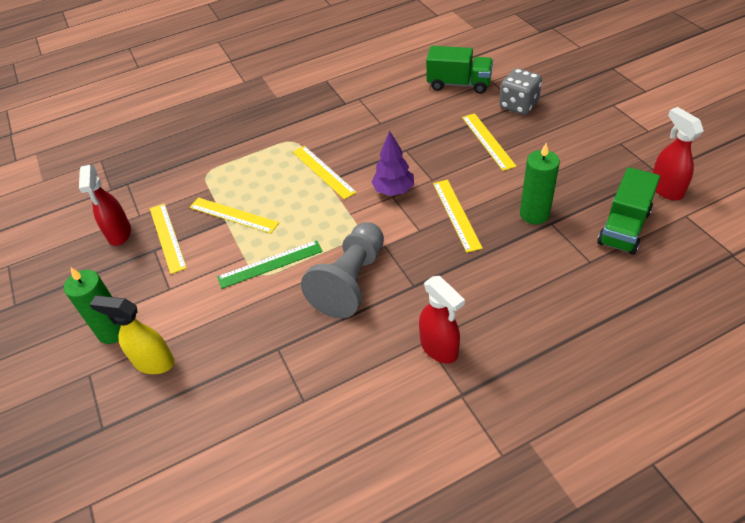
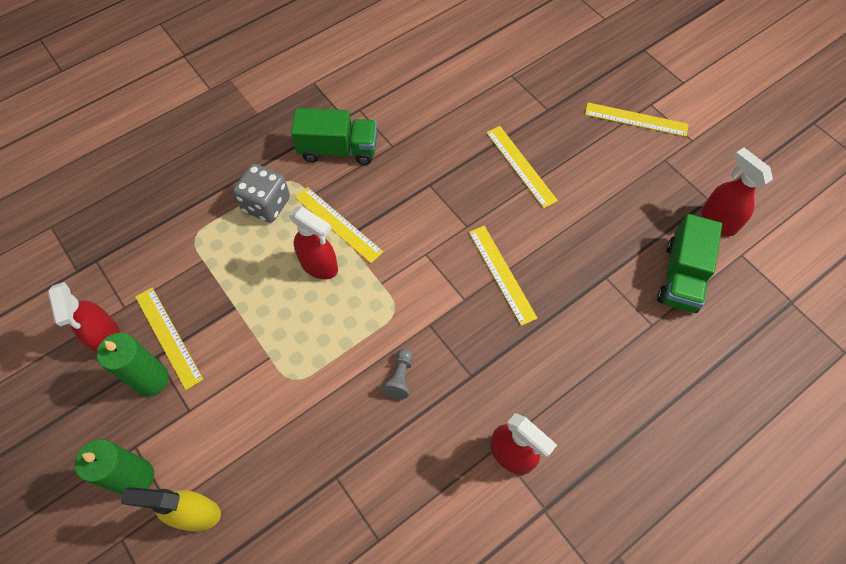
camera: 15 degrees left, 15 degrees up
(233, 215) = (243, 297): yellow ruler -> yellow ruler (636, 119)
(270, 264) = (302, 363): green ruler -> none
(301, 198) = (319, 266): none -> red spray bottle
(351, 281) = (400, 377): grey pawn -> grey pawn, size x0.41
(393, 190) = (425, 246): purple tree -> none
(459, 84) = (474, 82): green truck -> green truck (338, 149)
(518, 105) = (547, 111): grey dice -> grey dice (266, 204)
(534, 214) = (586, 266): green candle -> green candle (151, 379)

